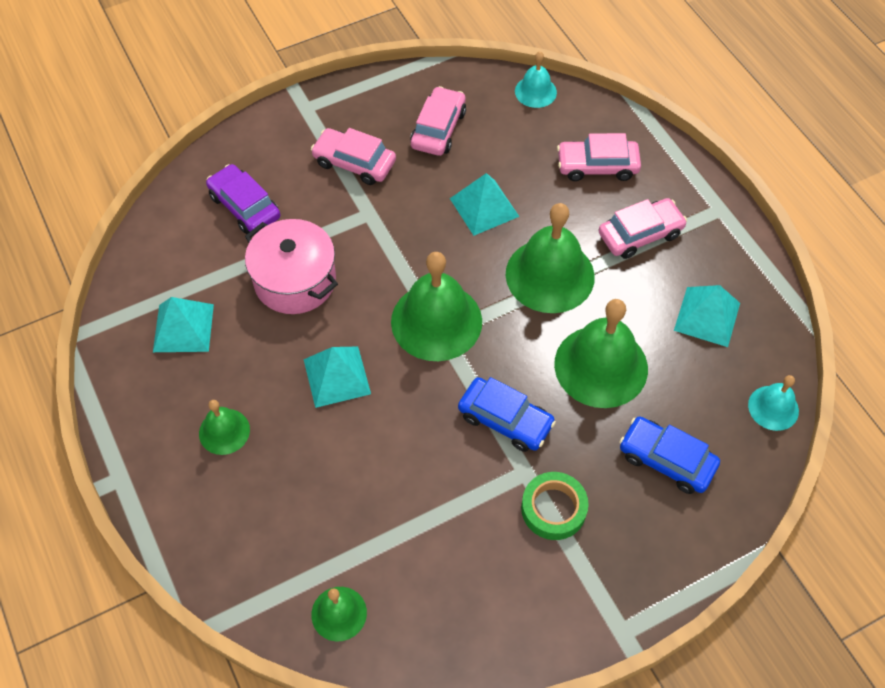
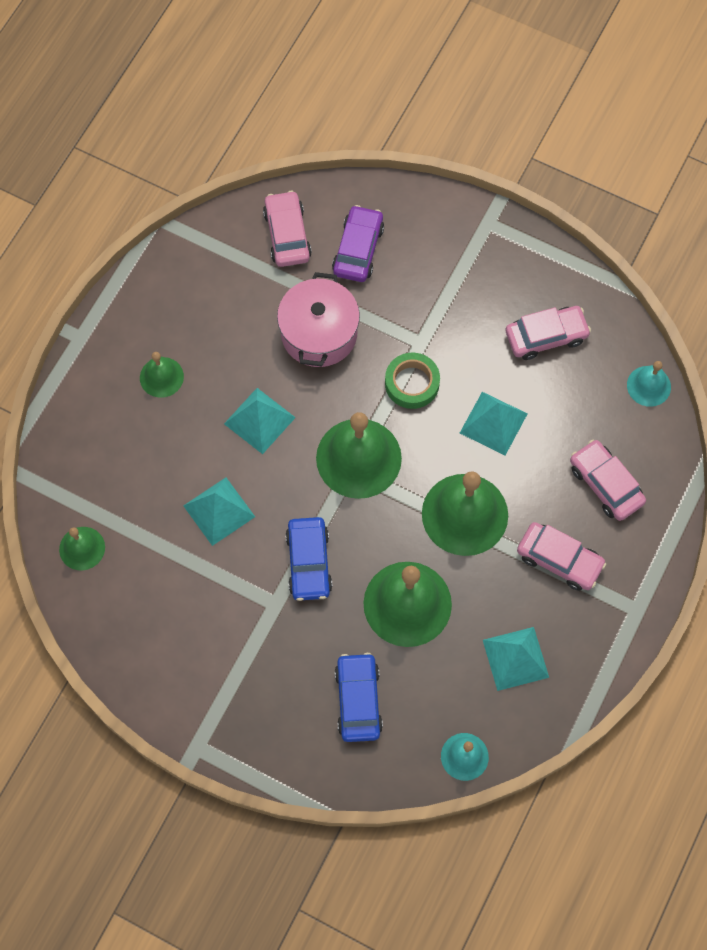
camera: 55 degrees right, 10 degrees up
(183, 328) = (222, 288): turquoise pyramid -> turquoise pyramid (219, 511)
(354, 163) = (461, 297): pink car -> pink car (287, 235)
(553, 509) = (259, 642): green tape -> green tape (412, 383)

